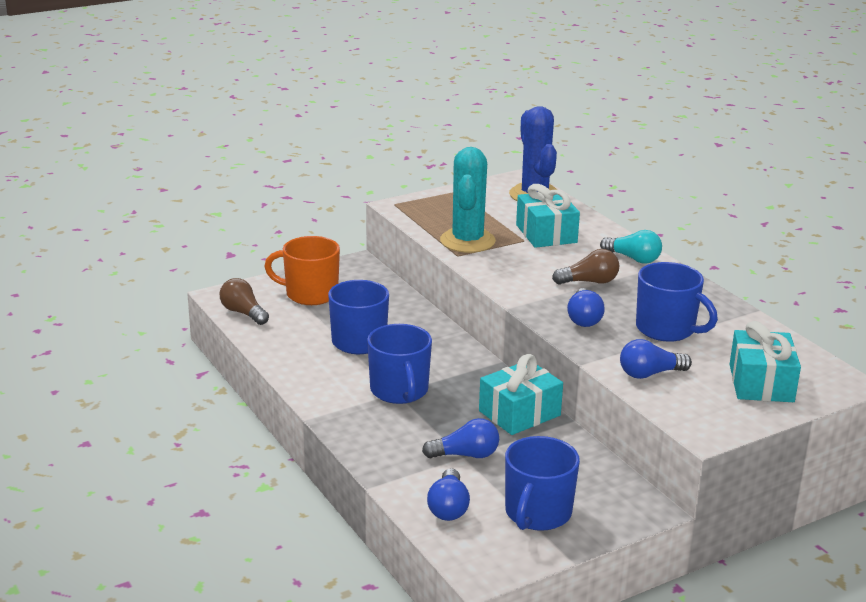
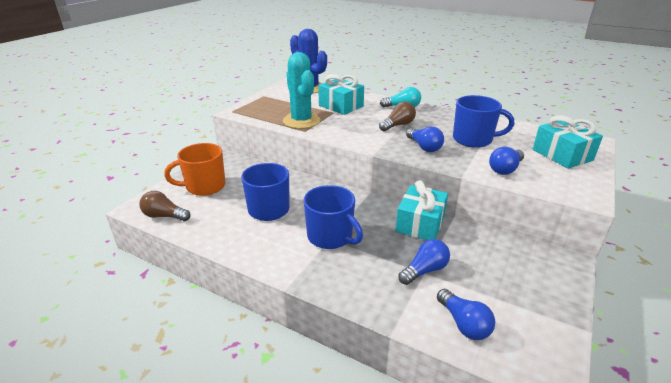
camera: 30 degrees left, 5 degrees up
(537, 513) = (520, 299): blue mug -> none

